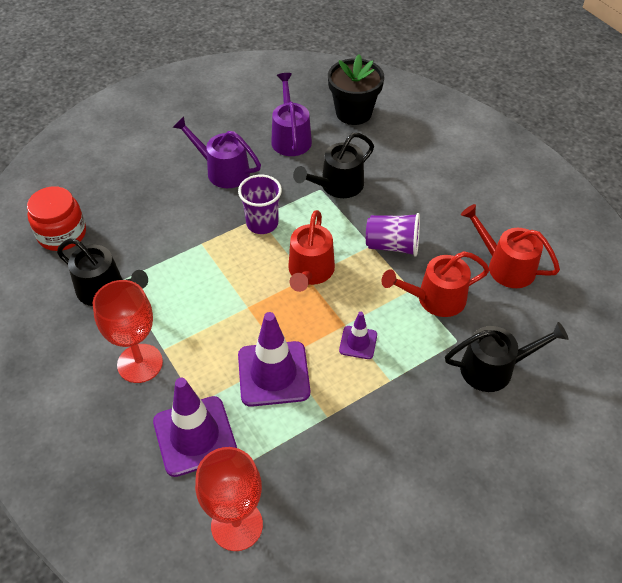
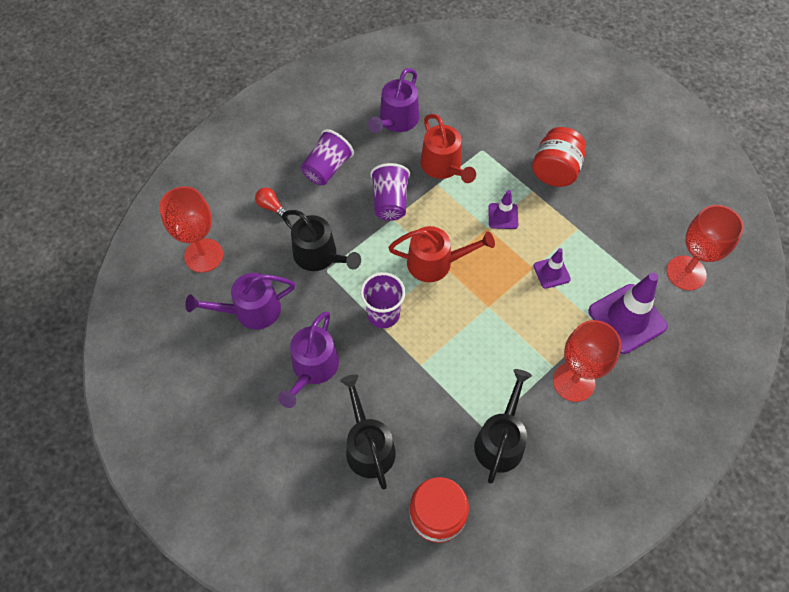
camera: 100 degrees left, 10 degrees up
(273, 374) = (551, 272): purple traffic cone -> purple traffic cone, size x0.52
(353, 113) = (203, 255): black flower pot -> red goblet
(399, 158) = (271, 207): none -> red light bulb
(417, 412) = (555, 171): none -> red jar
(442, 201) = (327, 168): none -> purple cup
(493, 368) = (501, 126): black watering can -> black watering can (368, 446)
(505, 266) = (396, 120): red watering can -> purple watering can

